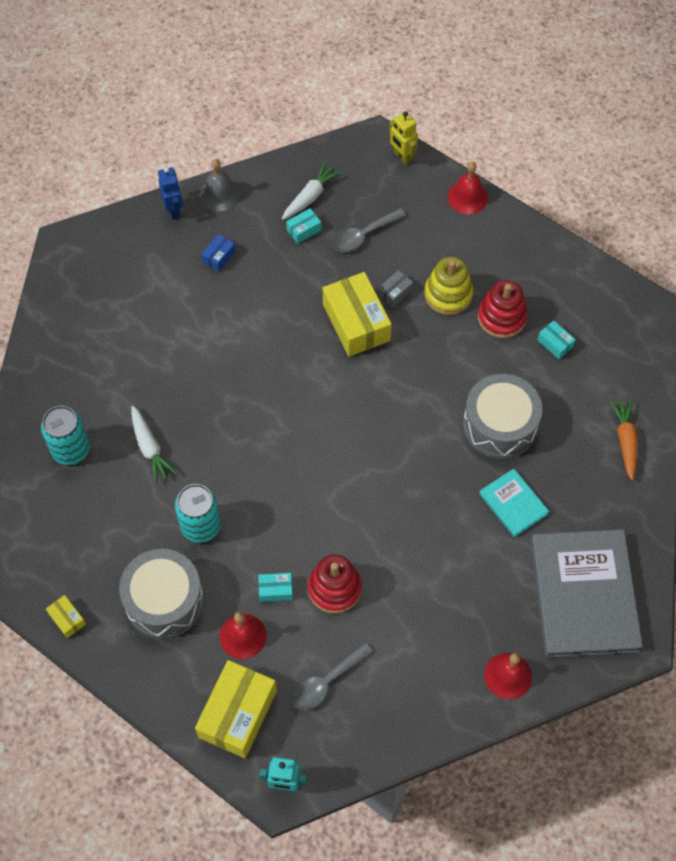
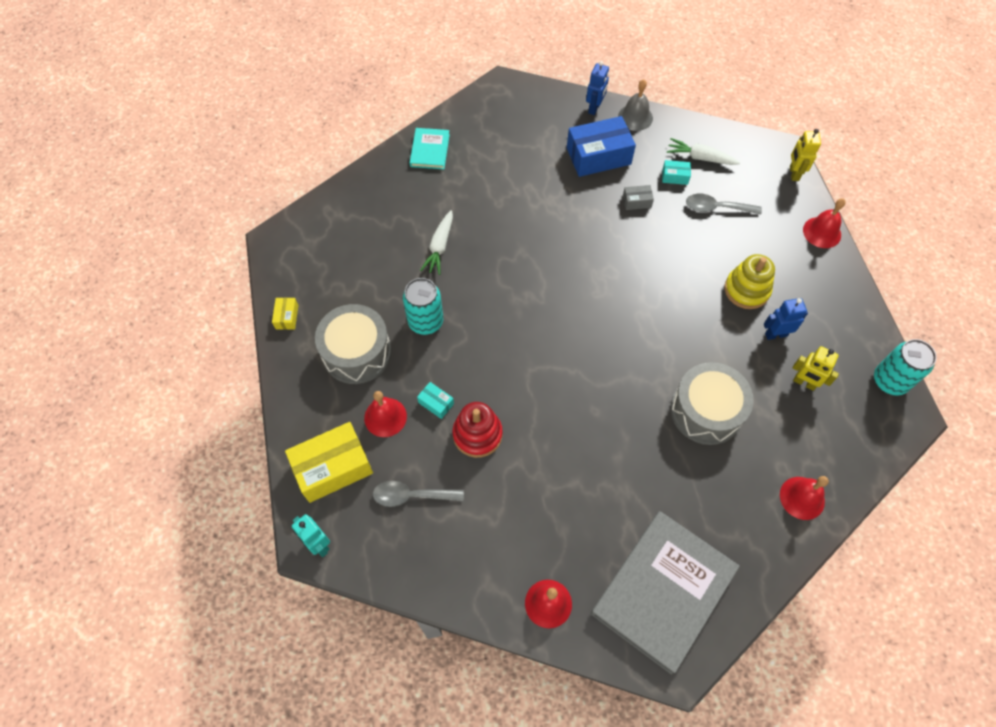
camera: 40 degrees right, 0 degrees up
(71, 449) = (389, 212): turquoise can -> turquoise can (889, 381)
(219, 257) = (598, 156): blue box -> blue box, size x2.20
(310, 196) = (700, 157): white carrot -> white carrot turned 150 degrees counterclockwise
(356, 322) = (658, 263): yellow box -> none
(395, 293) = (705, 262): grey box -> grey box (637, 201)
(501, 317) = (775, 334): red stacking toy -> blue robot
(513, 504) = (666, 477): turquoise book -> turquoise book (430, 150)
(555, 343) = (804, 383): turquoise box -> yellow robot
(625, 440) = (802, 498): orange carrot -> red bell

